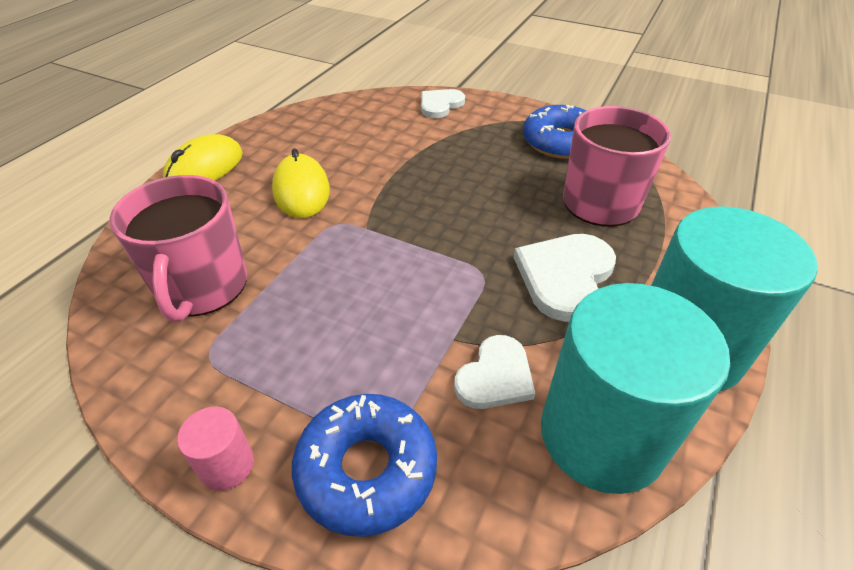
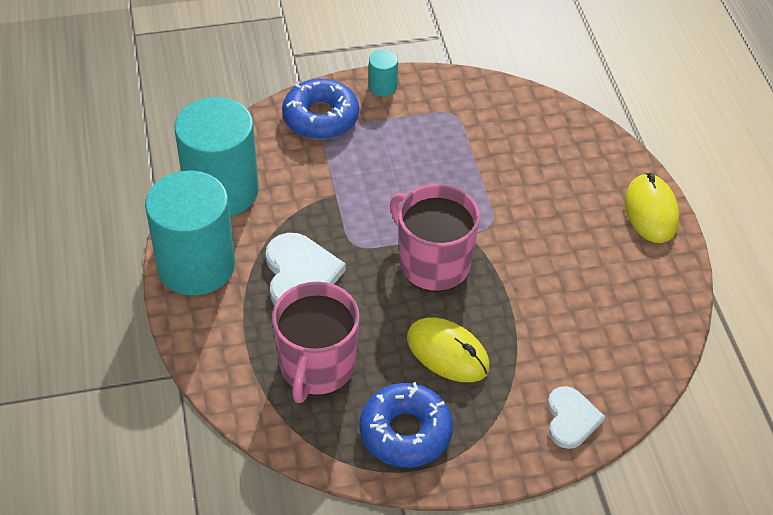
camera: 140 degrees right, 5 degrees up
(202, 287) = (510, 139): pink mug -> pink mug (433, 263)
(227, 465) = (382, 86): pink cylinder -> turquoise cylinder
(301, 191) = (552, 236): yellow mouse -> yellow mouse (447, 353)
(495, 376) = (295, 188): white heart -> none

